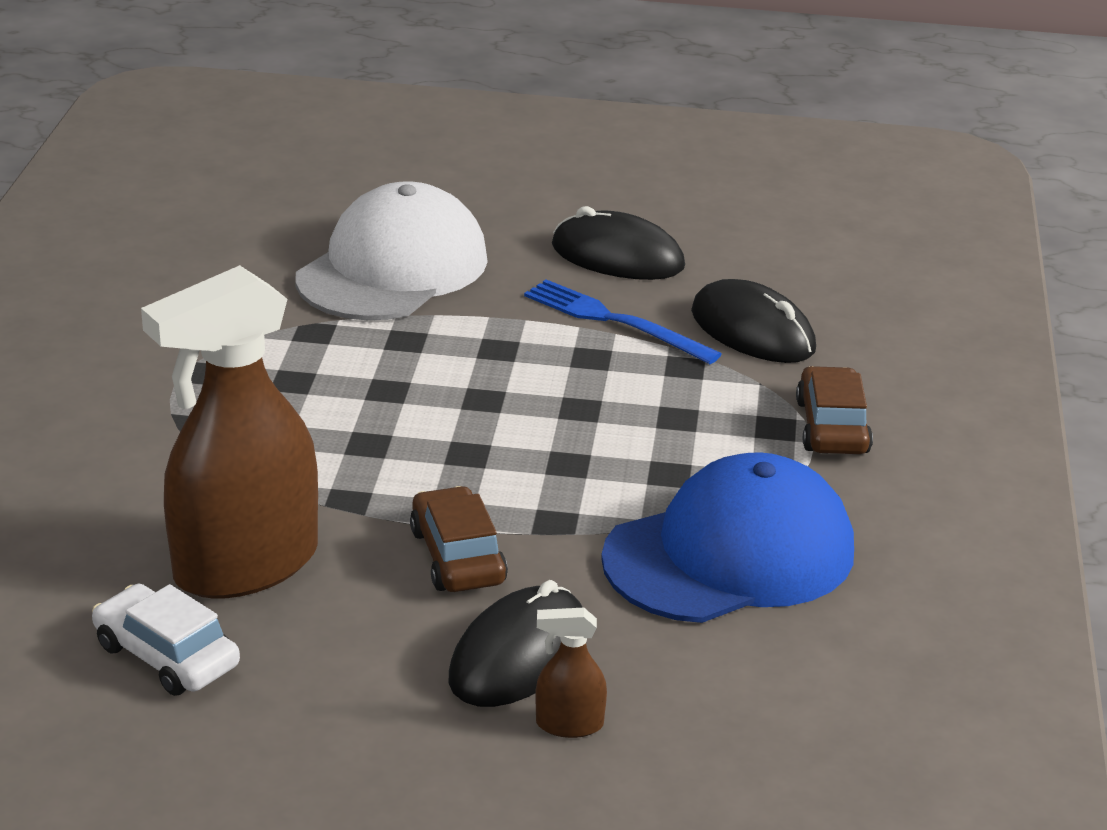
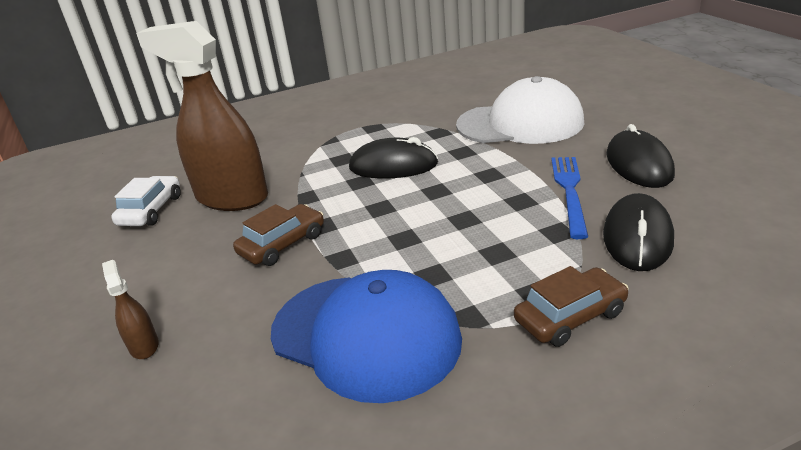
camera: 65 degrees right, 0 degrees up
(519, 655) = (203, 300): black mouse -> black mouse (393, 166)

